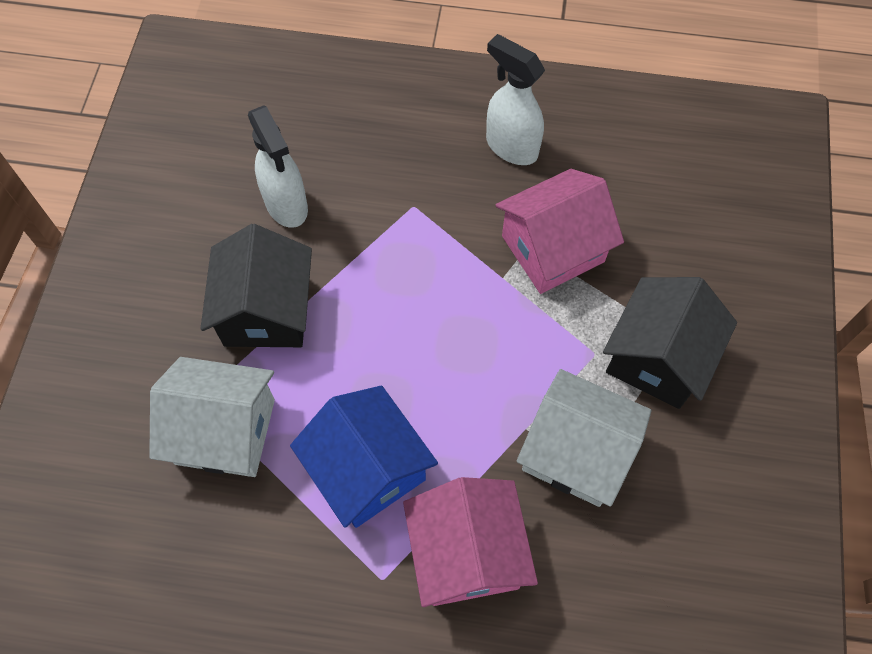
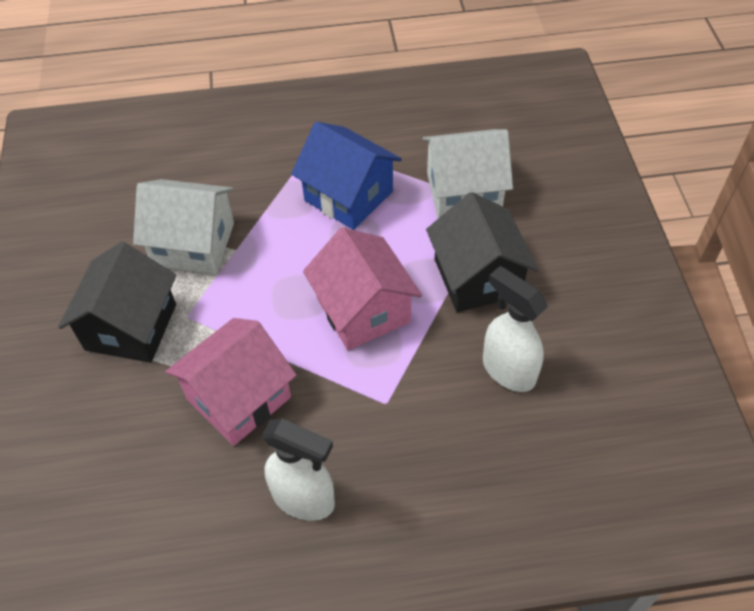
camera: 165 degrees right, 10 degrees down
(467, 553) = (262, 169): pink house -> pink house (363, 310)

